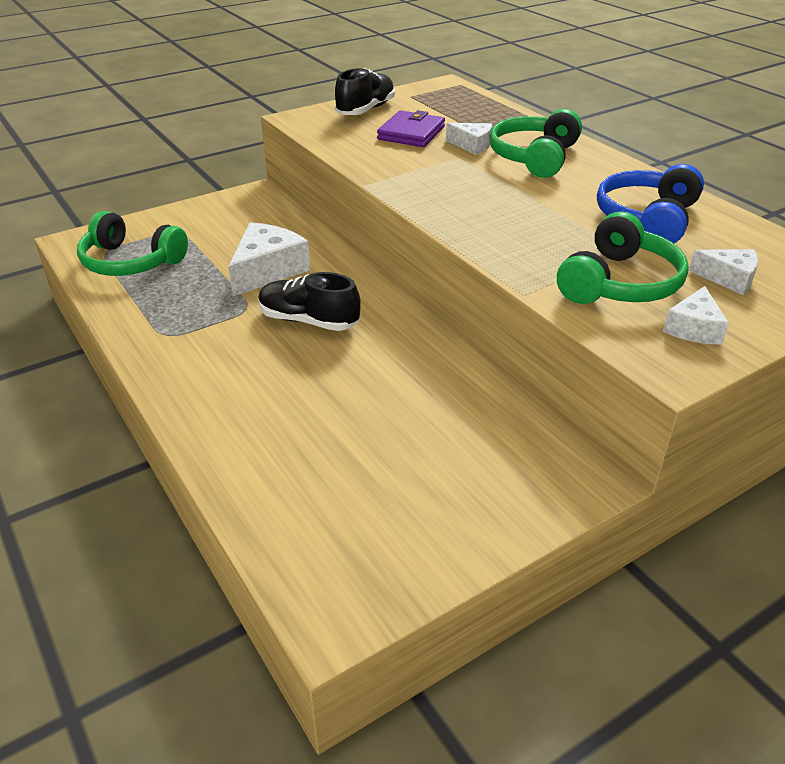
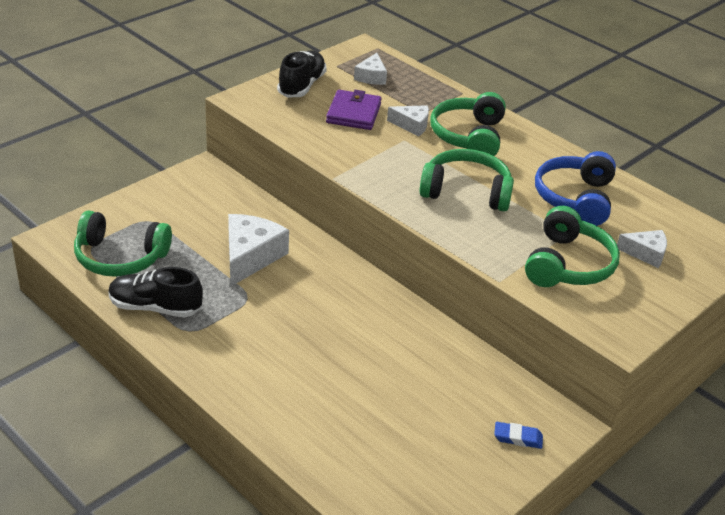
camera: 15 degrees left, 0 degrees up
(309, 321) = (307, 305): black shoe -> black shoe (155, 307)
(513, 205) = (466, 191): none -> green headphones
(518, 490) = (518, 438): none -> blue eraser
(694, 328) = (629, 301): white cheese -> white cheese (371, 77)

